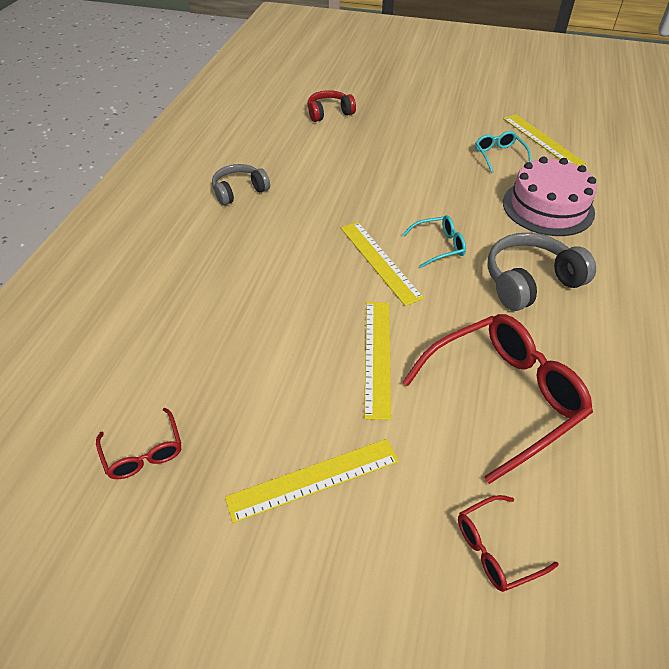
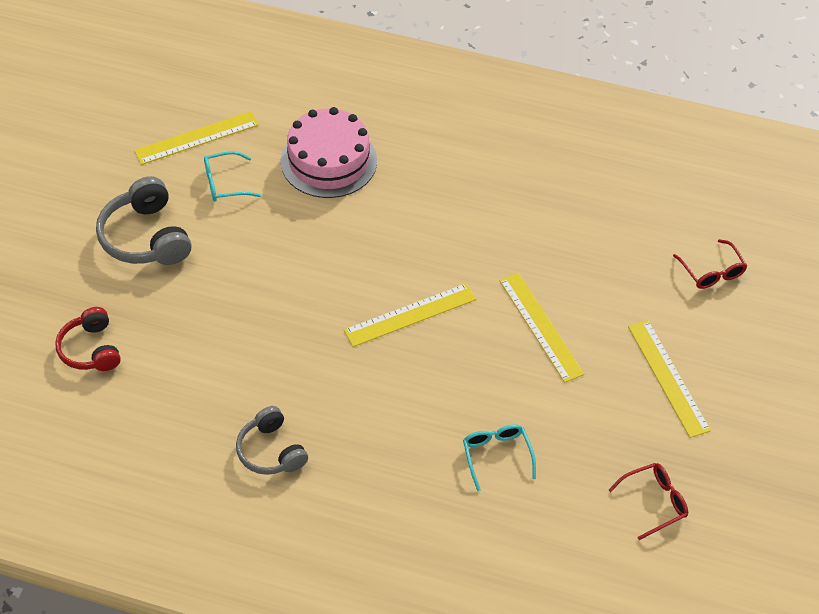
camera: 90 degrees left, 5 degrees up
(377, 356) = (540, 326): yellow ruler -> yellow ruler turned 60 degrees clockwise
(439, 246) = (388, 261): turquoise glasses -> turquoise glasses (496, 455)
(503, 396) = (580, 243): red glasses -> none
(530, 282) = (444, 199): grey headphones -> grey headphones (146, 237)

